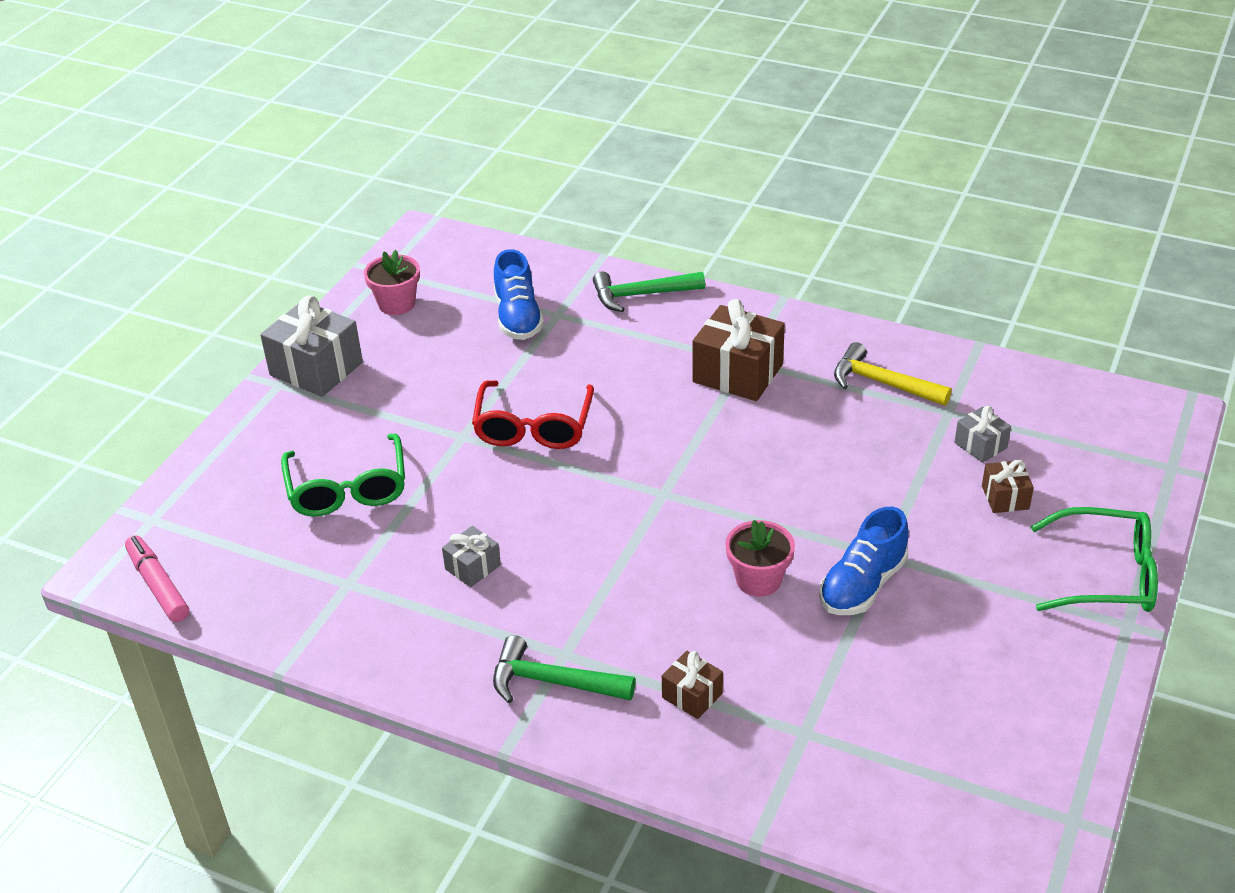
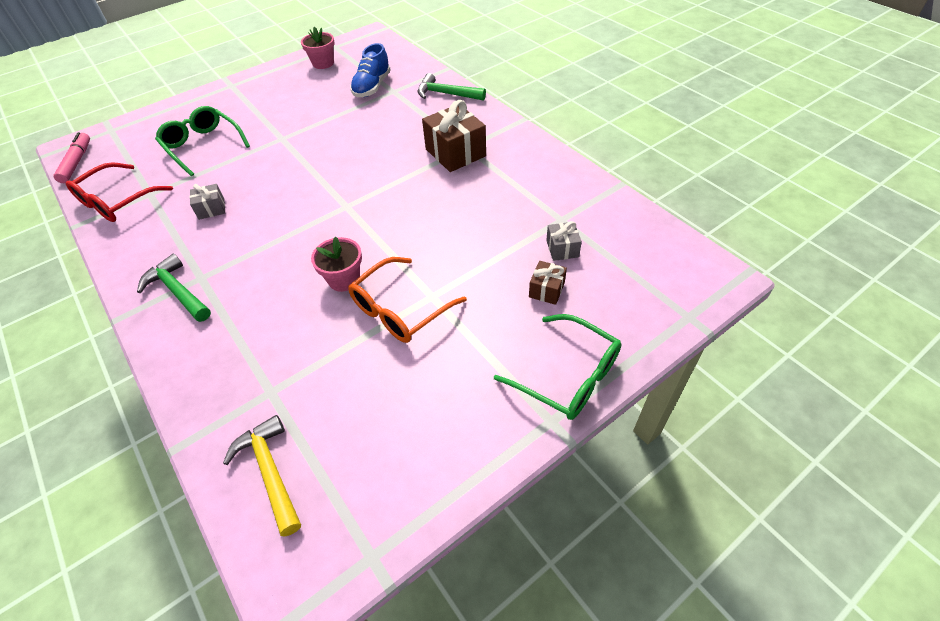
camera: 30 degrees right, 10 degrees up
(316, 368) = (254, 83): grey gift -> none
(348, 489) = (203, 146): green glasses -> green glasses turned 120 degrees clockwise
(533, 427) = (320, 145): red glasses -> red glasses (117, 201)
(692, 695) = (235, 335): brown gift -> none
(862, 585) = (400, 309): blue shoe -> orange glasses
(883, 383) = (536, 187): yellow hammer -> yellow hammer (270, 472)

